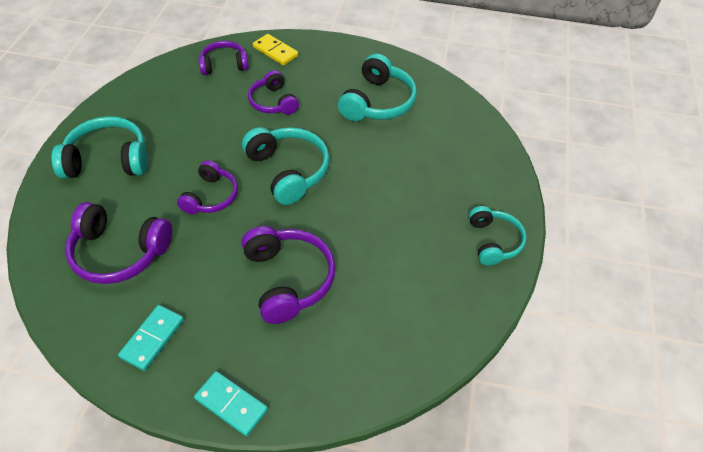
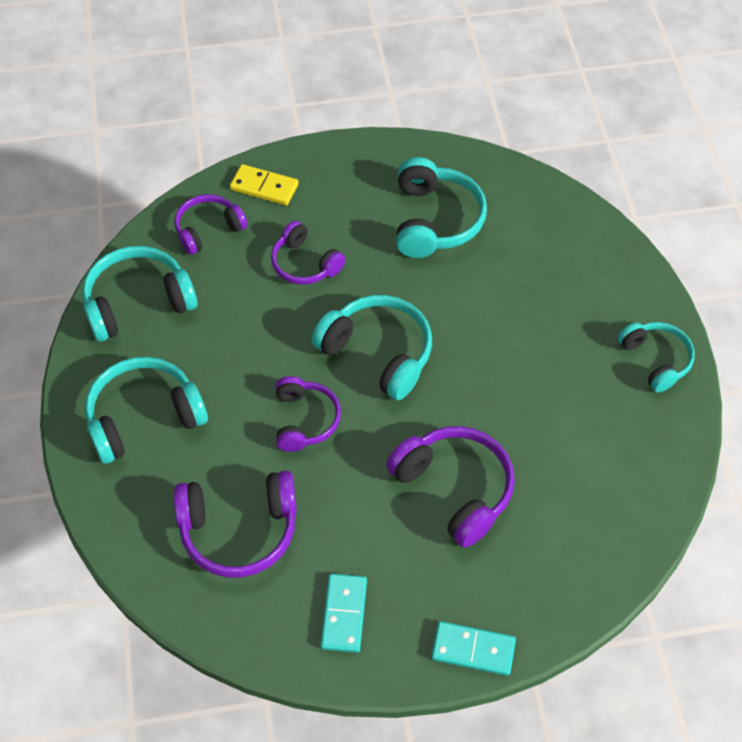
camera: 20 degrees left, 5 degrees up
(152, 92) = (138, 303): none -> turquoise headphones

